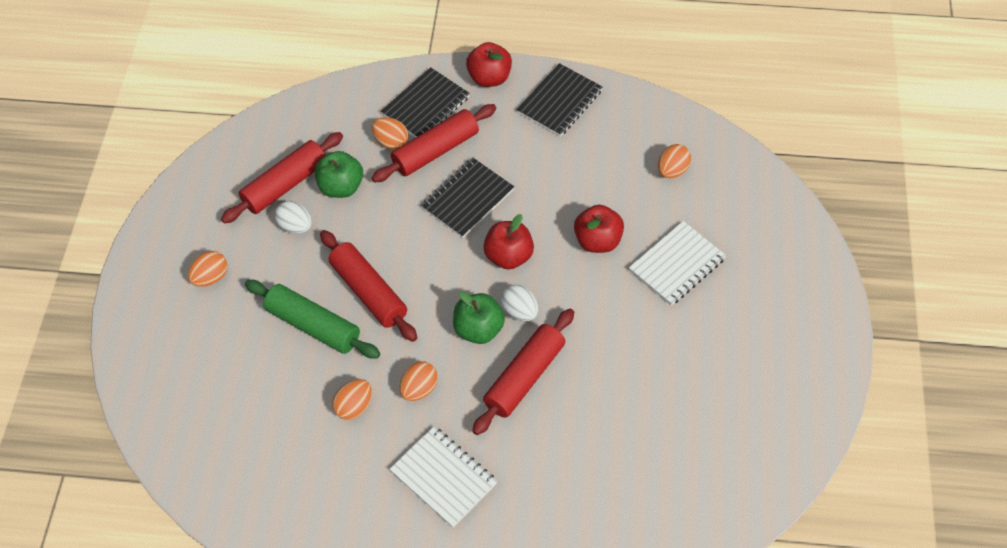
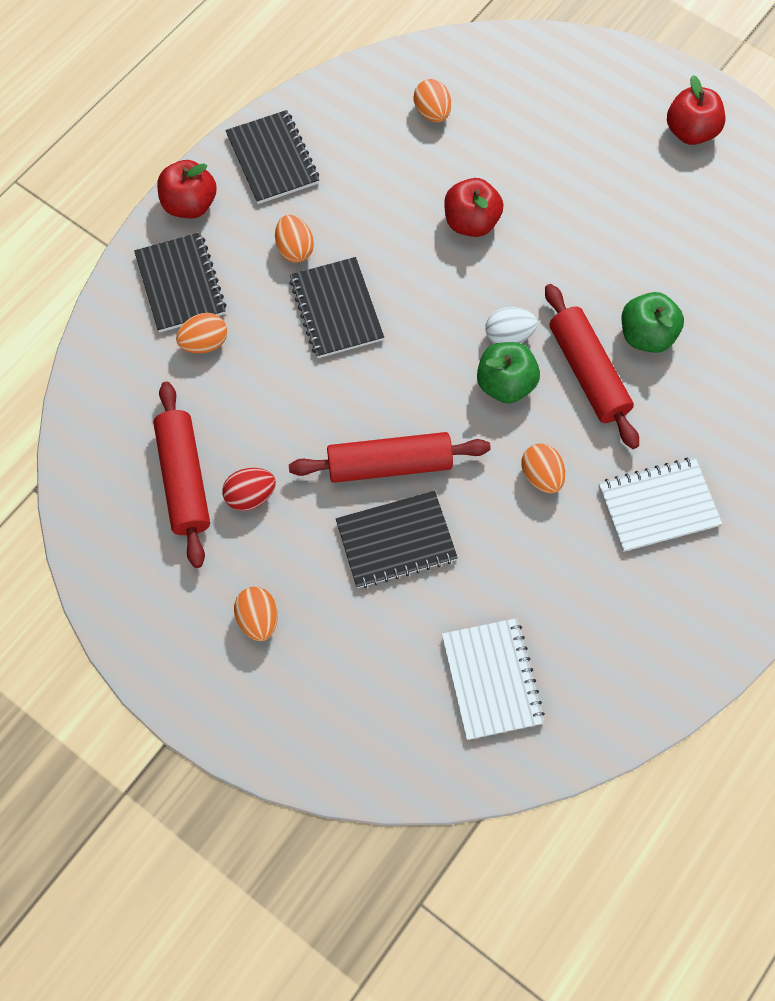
camera: 60 degrees left, 10 degrees up
(296, 226) = (250, 496): white egg -> red egg
(313, 325) = (396, 541): green rolling pin -> black notebook
(341, 187) = (229, 423): green apple -> green apple (646, 335)
(354, 406) = (524, 549): orange egg -> orange egg (295, 249)
(435, 151) = (249, 306): red rolling pin -> none
(509, 256) = (435, 310): red apple -> red apple (690, 132)
(677, 265) = (545, 173): white notebook -> white notebook (491, 679)

